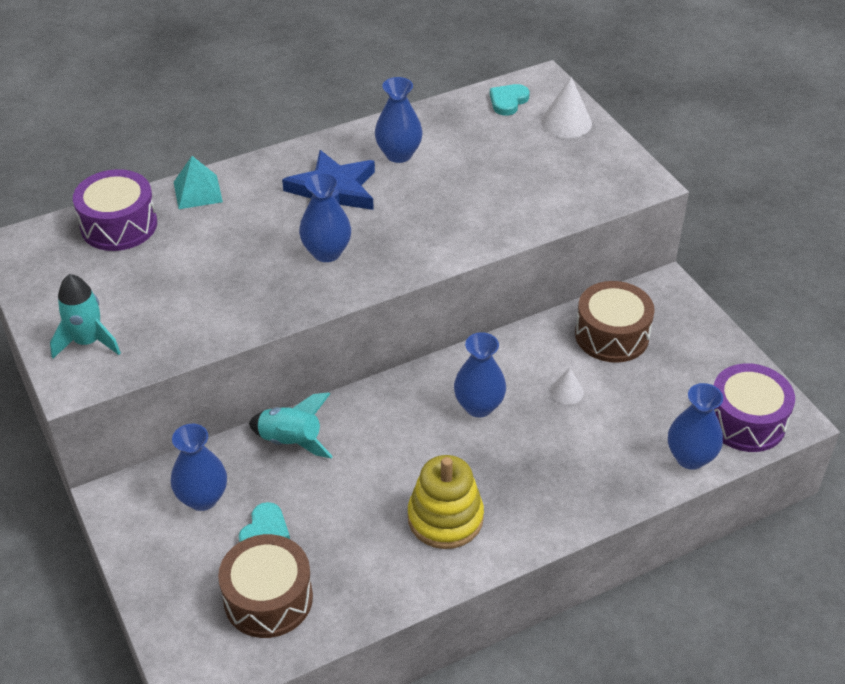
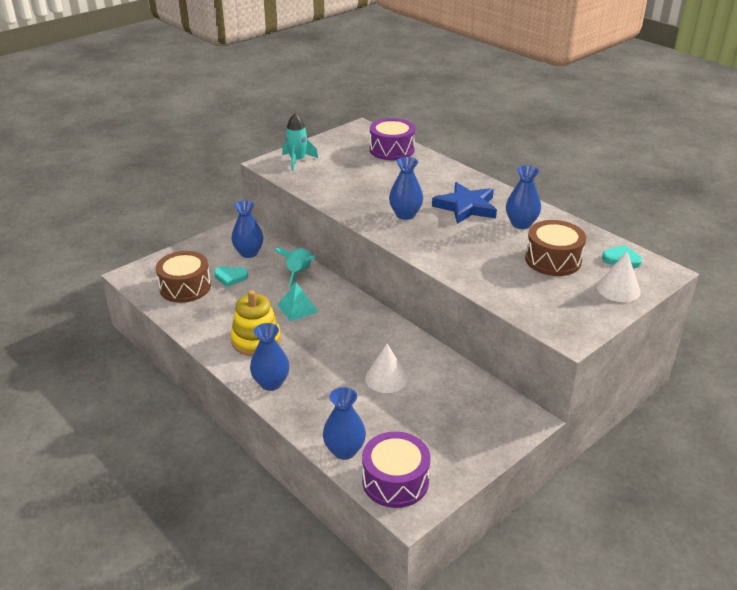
camera: 75 degrees right, 10 degrees down
(198, 191) = (435, 165): turquoise pyramid -> turquoise pyramid (297, 308)
(479, 406) = (355, 340): blue vase -> blue vase (271, 383)
(566, 391) = (386, 378): white cone -> white cone, size x1.68
(612, 335) = (455, 394): brown drum -> brown drum (553, 260)

